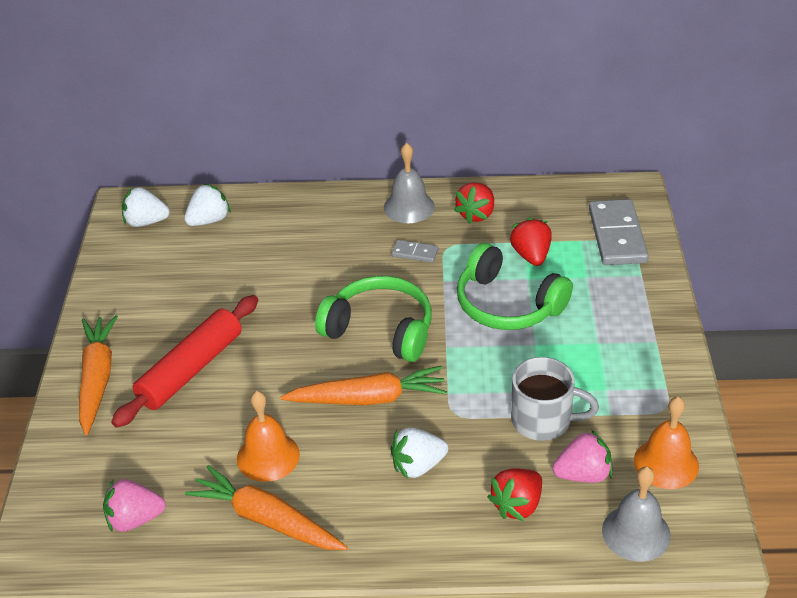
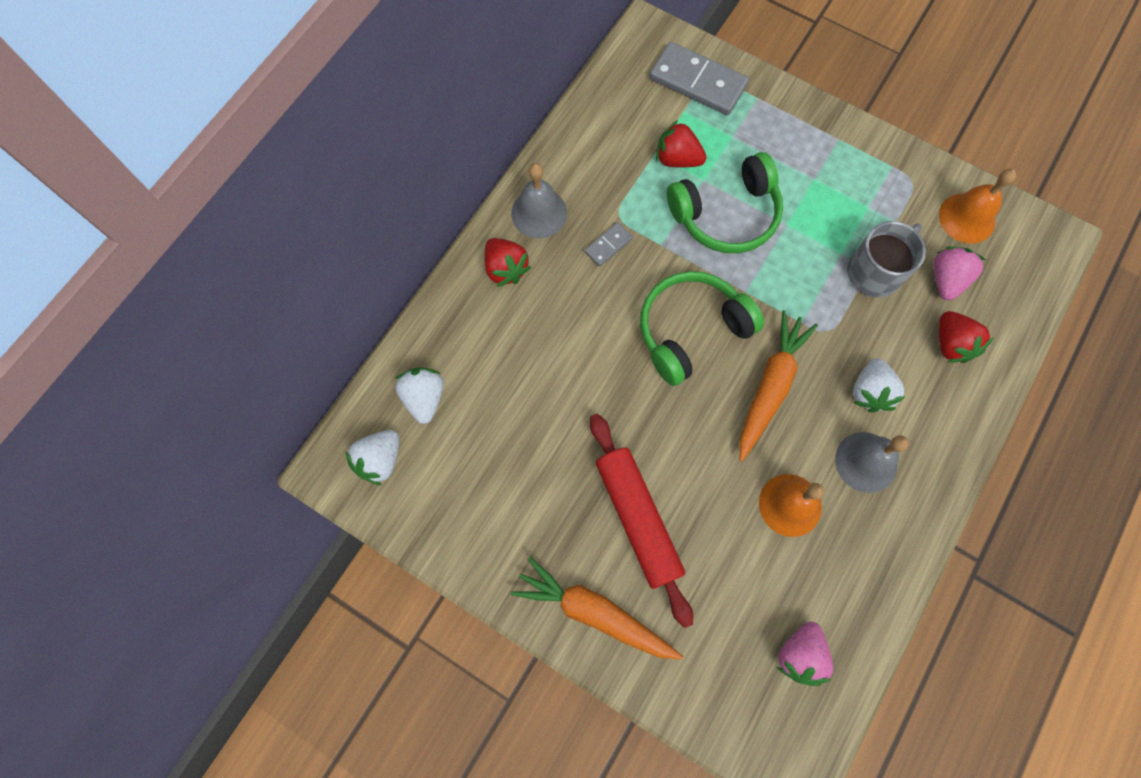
camera: 60 degrees left, 30 degrees up
(267, 520) = (862, 542): orange carrot -> none
(476, 214) = (591, 166): red strawberry -> red strawberry (505, 269)
(636, 533) = (1020, 281): grey bell -> grey bell (866, 462)

